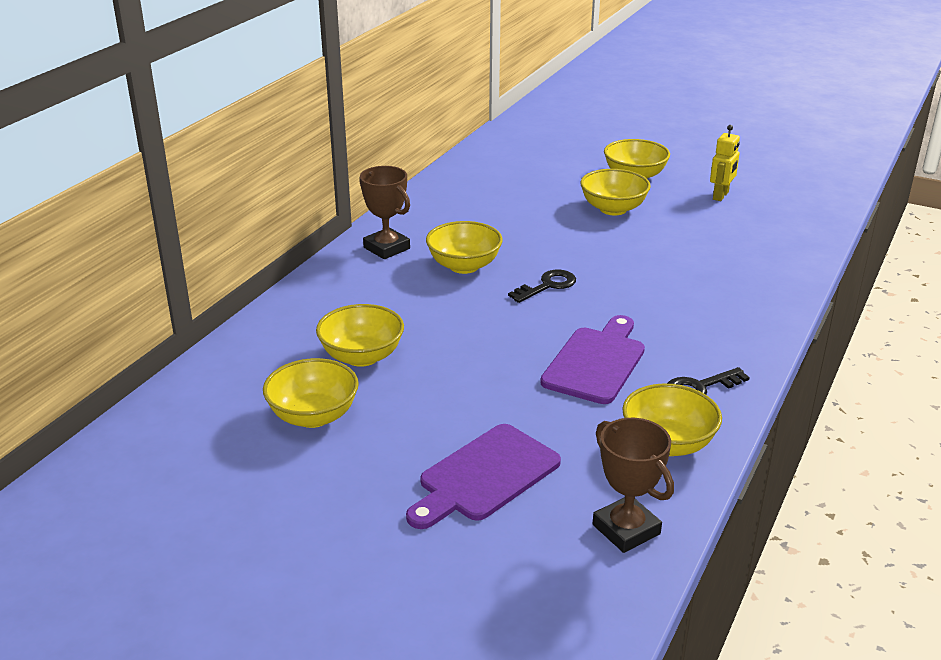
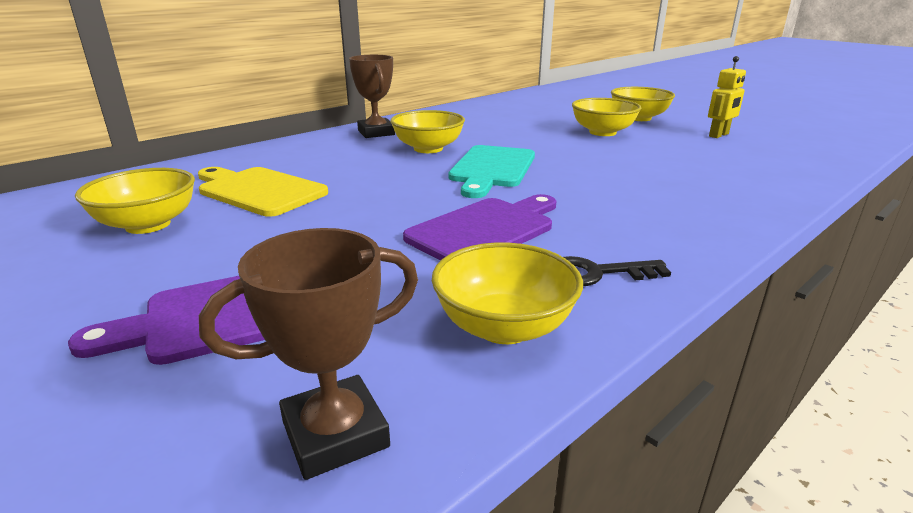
camera: 20 degrees right, 5 degrees down
(362, 356) = (258, 191): yellow bowl -> yellow cutting board
(547, 286) = (492, 169): black key -> turquoise cutting board
(626, 529) = (335, 434): brown trophy -> brown trophy turned 75 degrees clockwise

